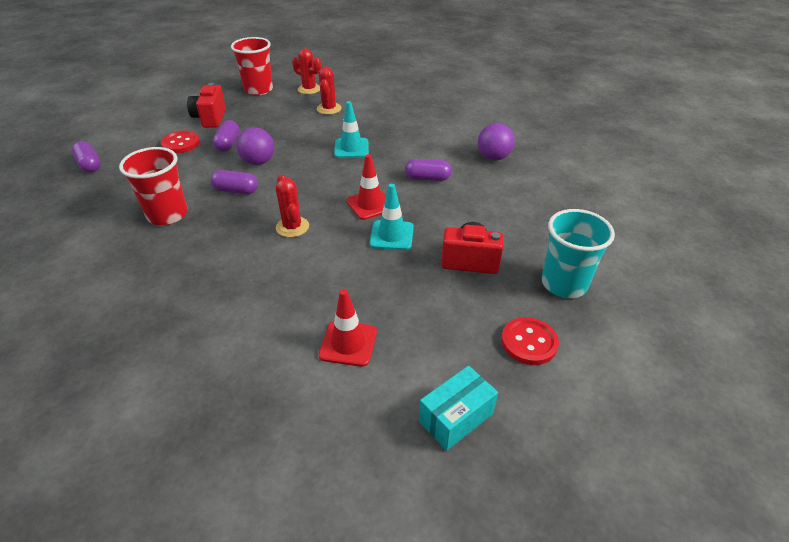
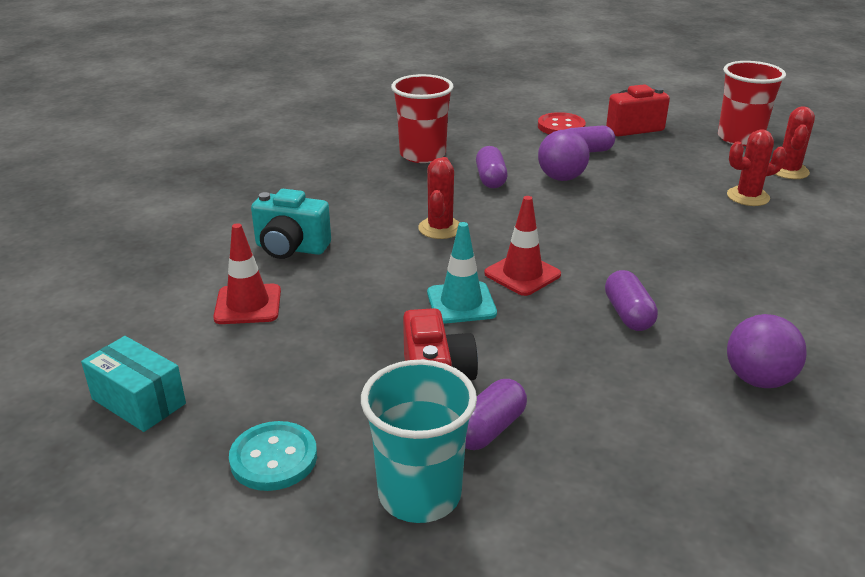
camera: 75 degrees right, 10 degrees down
(90, 165) = (483, 97): purple capsule -> purple capsule (489, 429)
(275, 310) = (291, 248): none -> turquoise camera
(292, 227) = (440, 228): red cactus -> red cactus turned 45 degrees counterclockwise
(351, 148) = (654, 235): turquoise traffic cone -> none
(529, 342) = (273, 458): red button -> turquoise button

